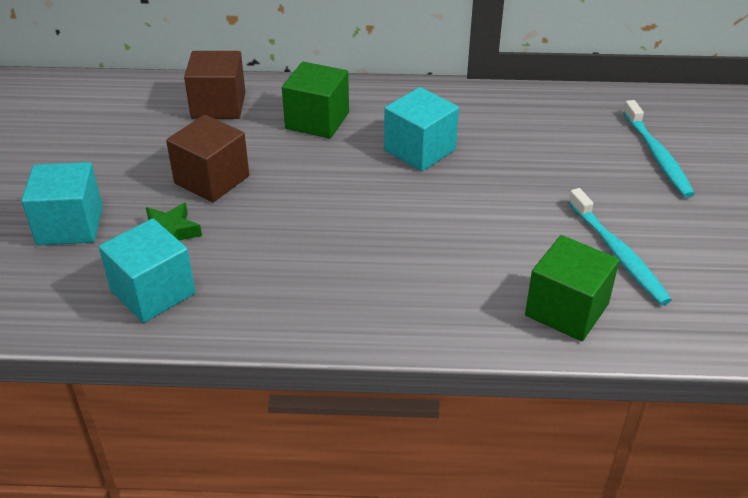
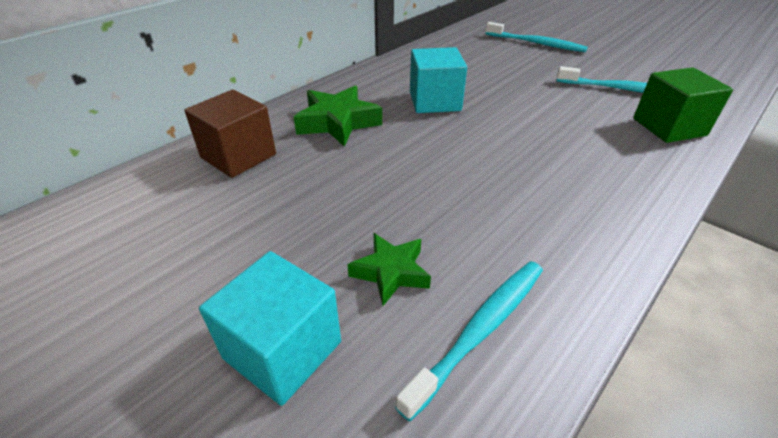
camera: 50 degrees left, 0 degrees up
(153, 292) = (480, 330): turquoise cube -> turquoise toothbrush
(212, 180) = (341, 207): brown cube -> none
(317, 121) = (338, 122): green cube -> green star

